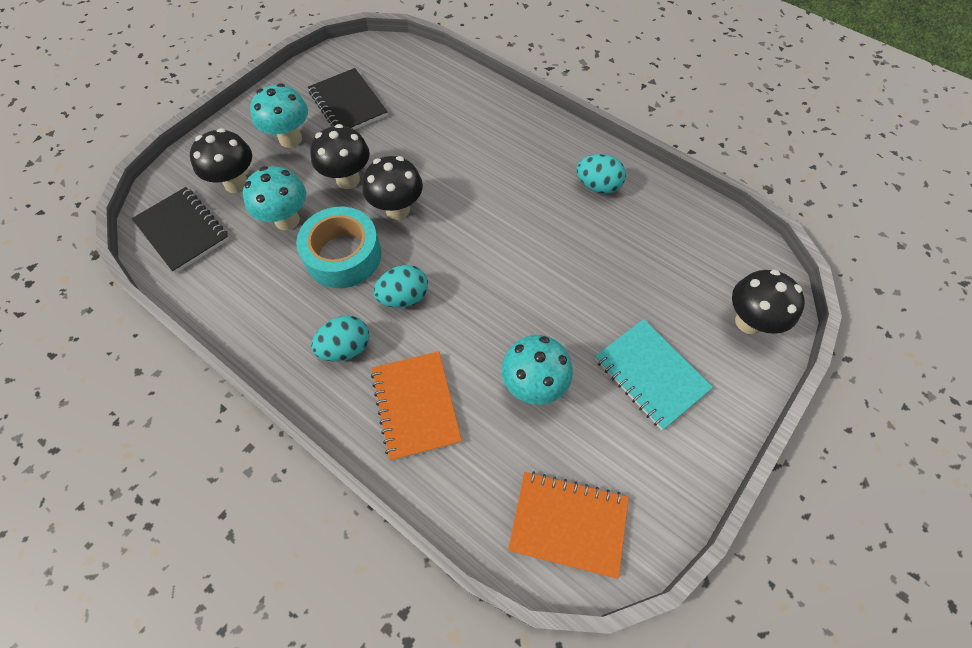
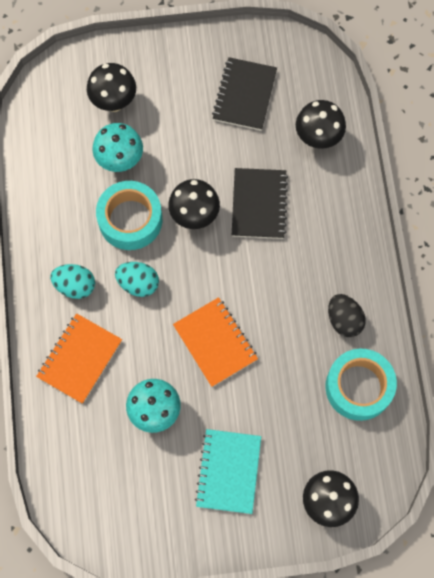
camera: 45 degrees right, 10 degrees up
(183, 231) = (53, 112): black notebook -> black notebook (259, 204)
(290, 139) = (179, 93): turquoise mushroom -> none
(348, 179) = (185, 162): black mushroom -> black mushroom (317, 138)
(568, 523) = (93, 501): orange notebook -> orange notebook (215, 342)
(598, 186) = (344, 320): turquoise egg -> black egg
(664, 220) = (358, 387): none -> turquoise tape

